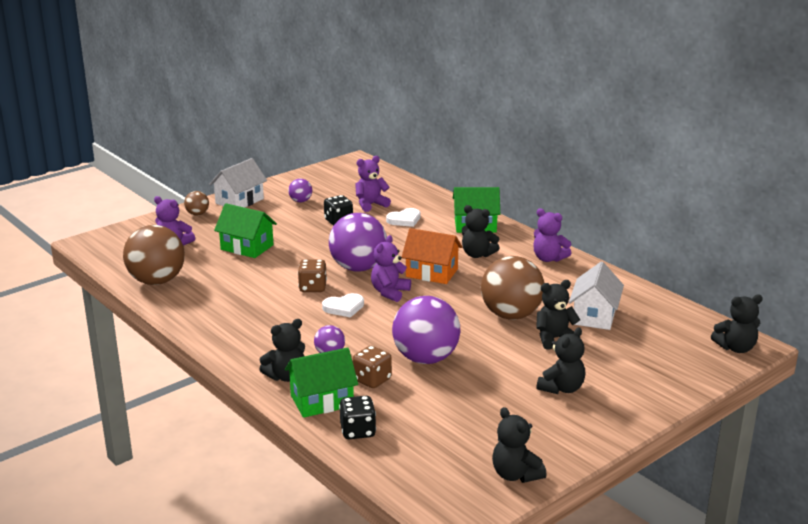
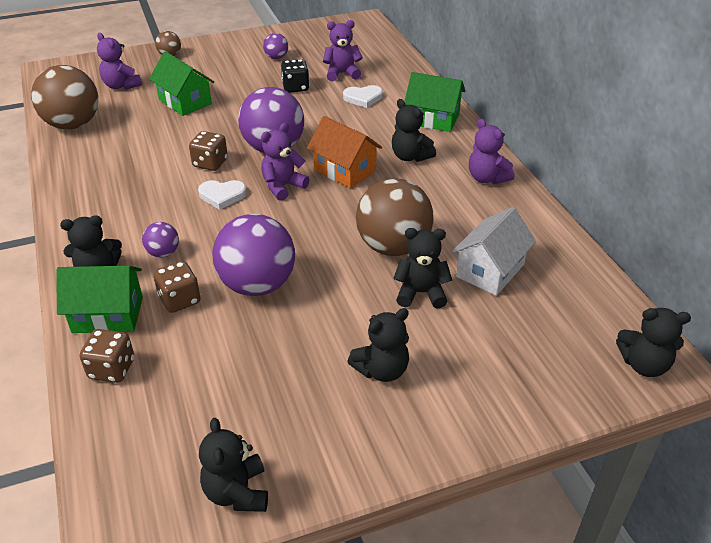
camera: 20 degrees right, 15 degrees up
(239, 201) = (219, 47): white house -> none
(358, 431) = (112, 369): black dice -> brown dice

